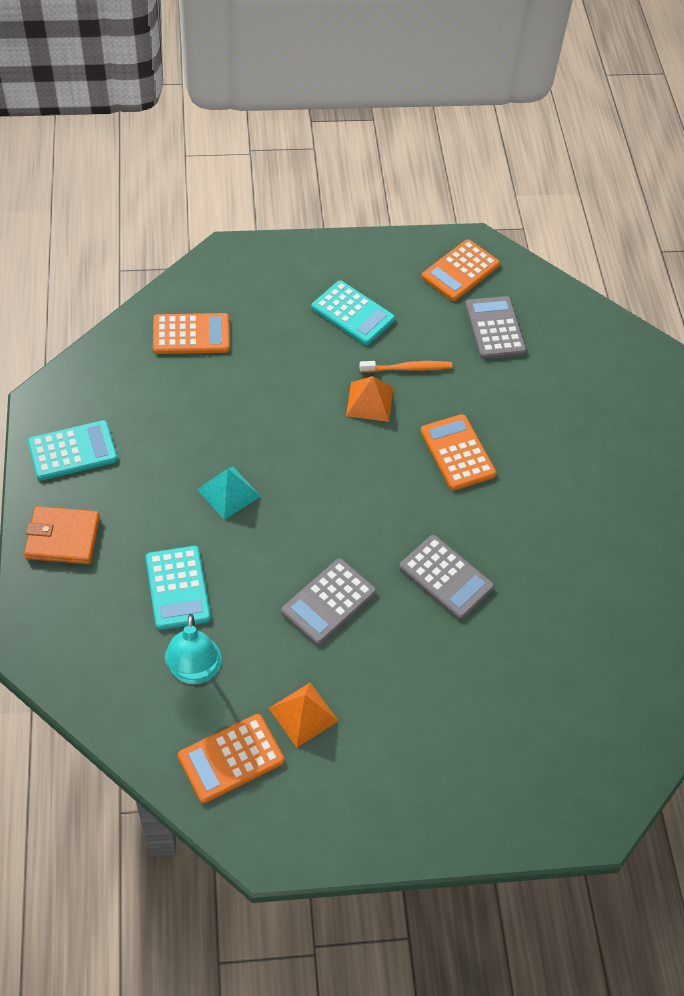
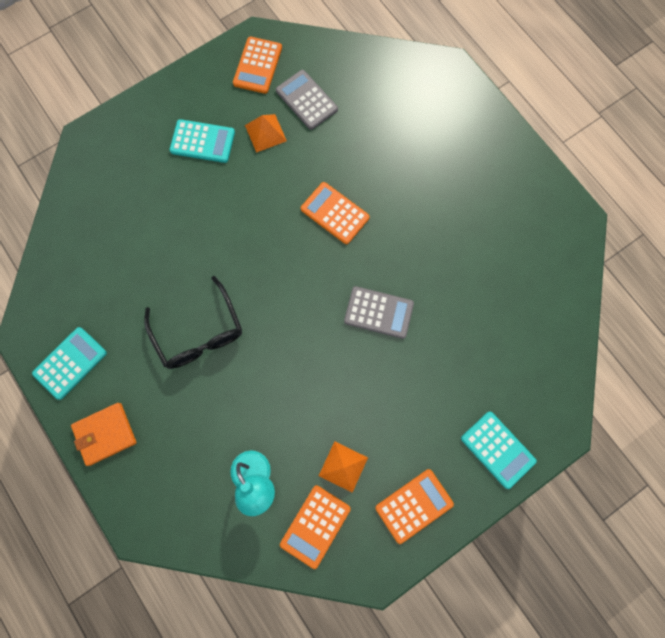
camera: 25 degrees left, 20 degrees up
(177, 588) = (207, 425): turquoise calculator -> turquoise calculator (497, 449)
(191, 334) = (98, 222): orange calculator -> orange calculator (414, 505)
(228, 493) = (199, 332): turquoise pyramid -> black glasses
(328, 602) = (313, 375): grey calculator -> none
(369, 401) = (254, 206): orange pyramid -> orange pyramid (265, 133)
(408, 368) = (265, 165): orange toothbrush -> none

